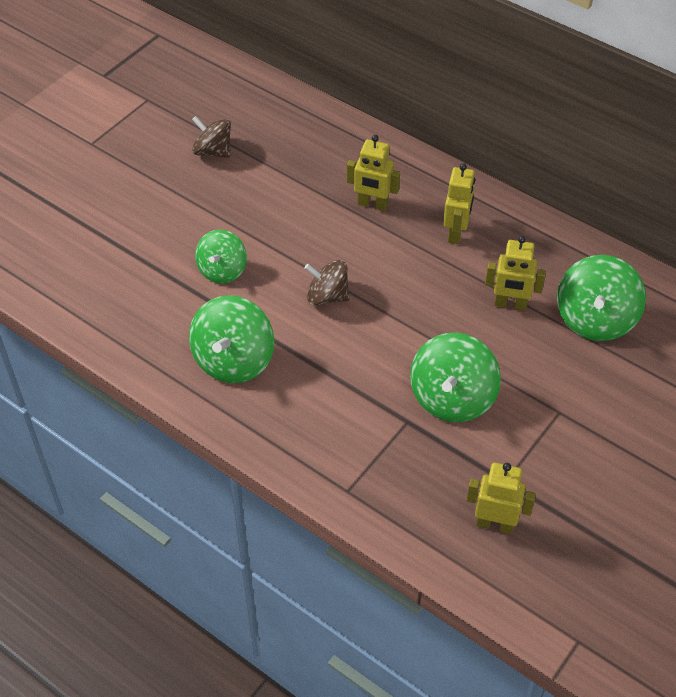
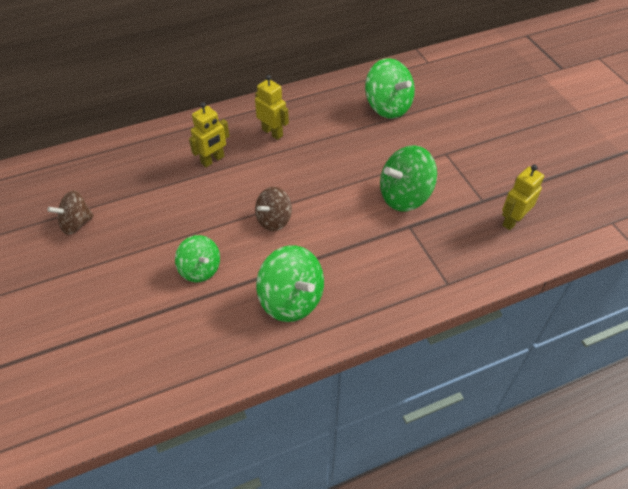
camera: 60 degrees left, 0 degrees up
(452, 398) = (404, 196): green spinning top -> green spinning top turned 105 degrees clockwise
(510, 304) = (349, 136): yellow robot -> none

